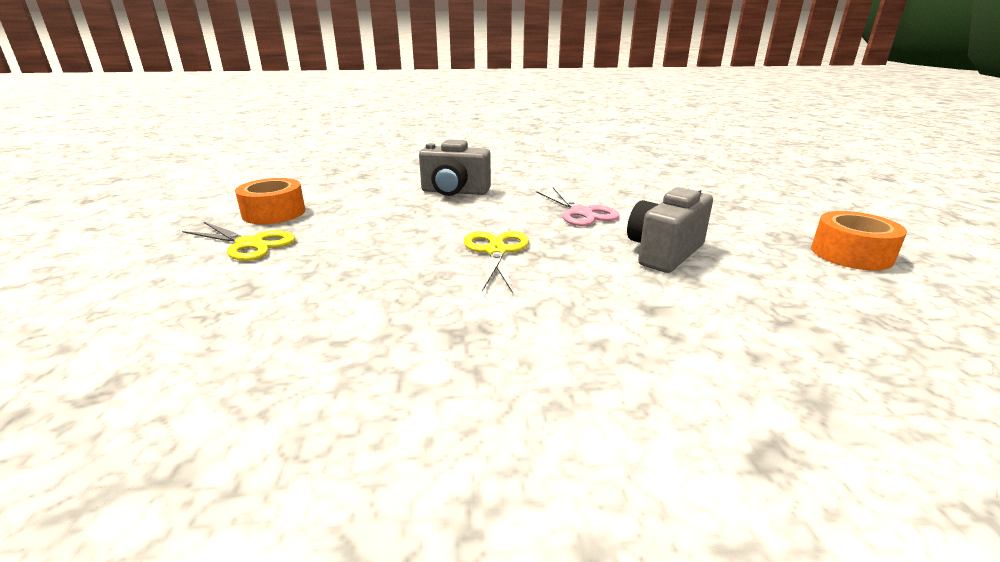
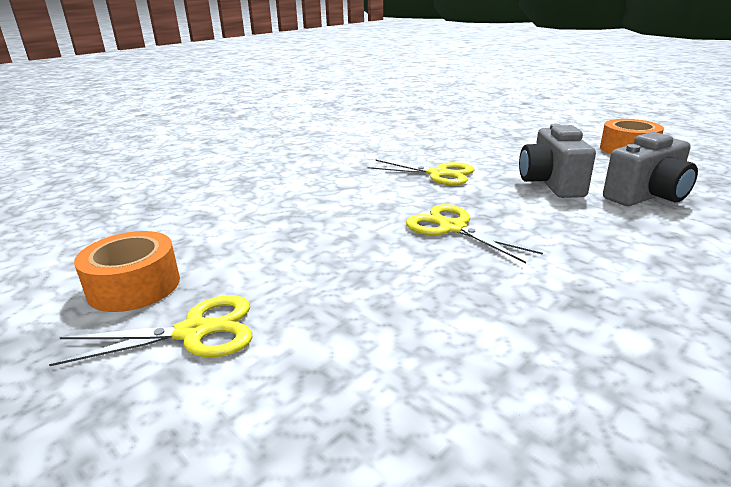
camera: 40 degrees left, 0 degrees up
(454, 192) = (295, 191): grey camera -> grey camera (647, 197)
(581, 213) = (438, 174): pink scissors -> yellow scissors

